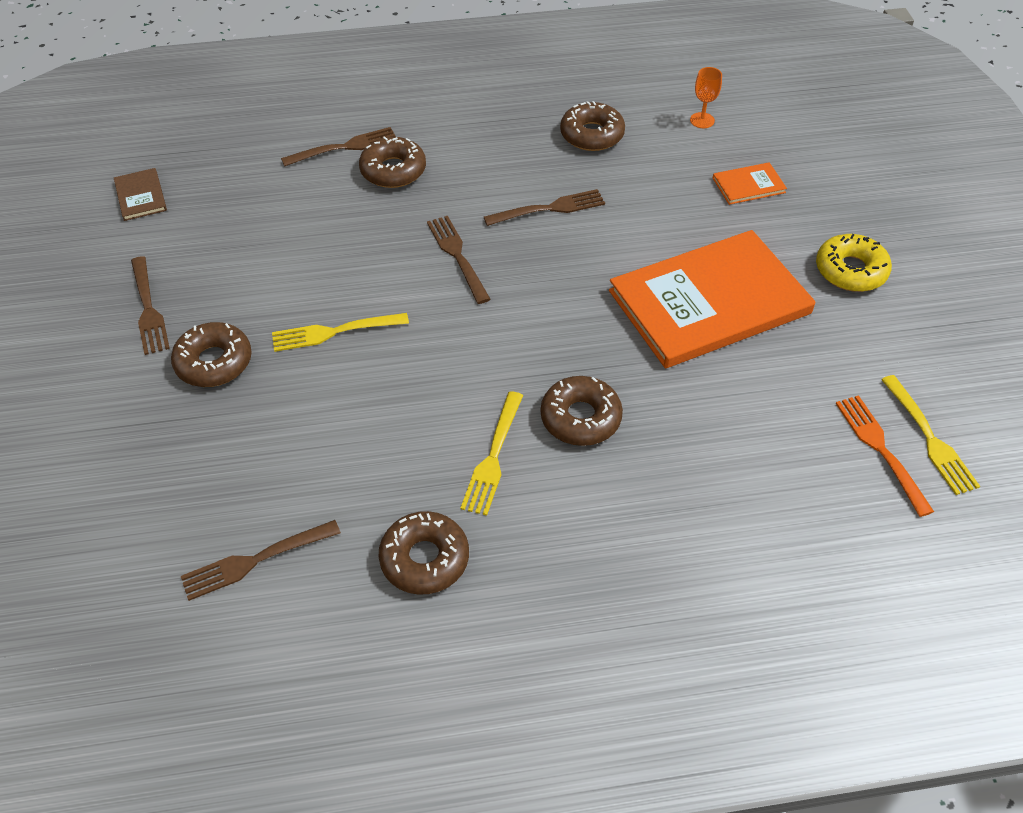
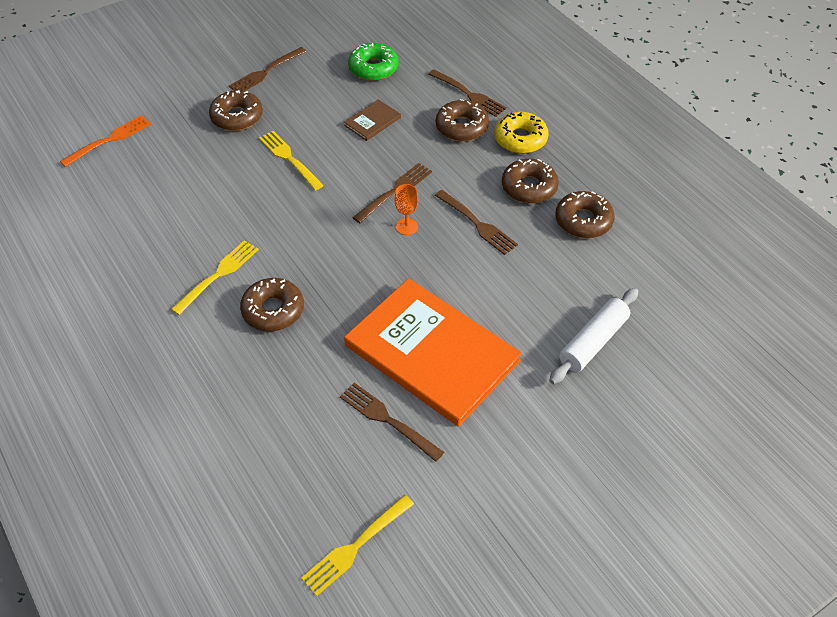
camera: 65 degrees right, 0 degrees up
(140, 196) = (359, 27): brown book -> brown book (372, 121)
(231, 208) = (373, 68): none -> green donut
(255, 560) = (97, 196): brown fork -> brown fork (388, 420)
(424, 559) = (123, 270): brown donut -> brown donut (529, 187)
(493, 457) = (218, 275): yellow fork -> yellow fork turned 135 degrees clockwise
(702, 120) = (657, 286): orange goblet -> orange goblet (406, 226)
(748, 185) = (593, 342): orange book -> white rolling pin
(850, 271) = (528, 444): yellow donut -> yellow donut (520, 139)
(881, 450) = (326, 512): orange fork -> orange fork (109, 140)

